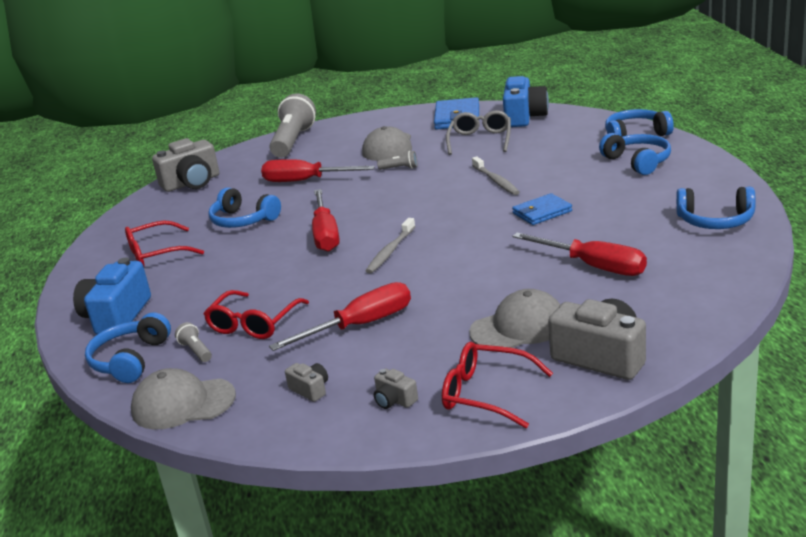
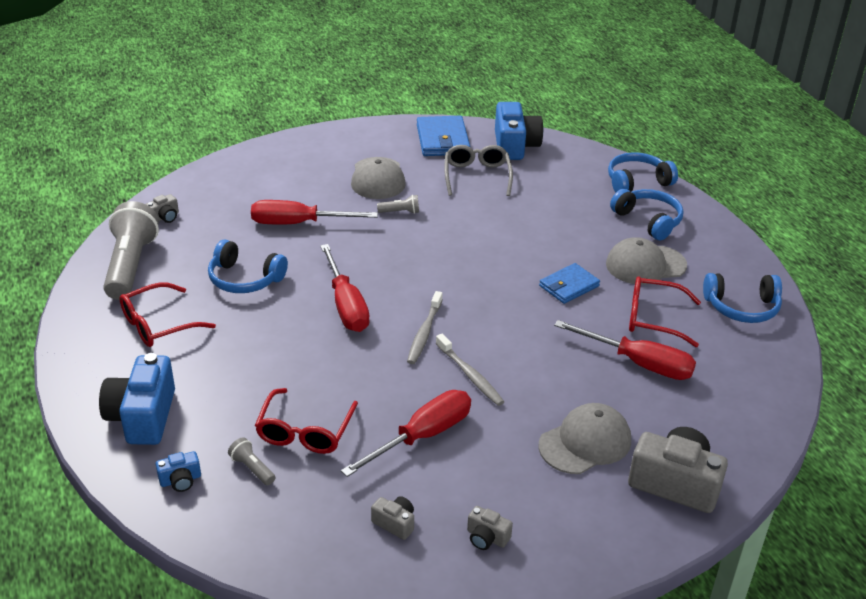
camera: 15 degrees left, 10 degrees up
(130, 360) = (180, 480): blue headphones -> blue camera
(183, 403) = (262, 542): grey cap -> grey cap (645, 265)
(192, 183) = (164, 217): grey camera -> grey camera, size x0.47
(293, 141) = (266, 161): grey flashlight -> grey flashlight (131, 266)
(485, 393) = (575, 529): red glasses -> red glasses (652, 318)
(496, 181) = (509, 238): grey toothbrush -> grey toothbrush (470, 375)

